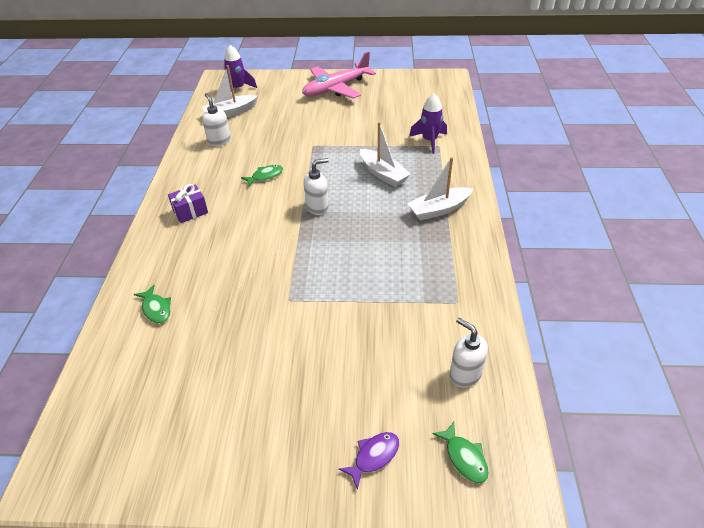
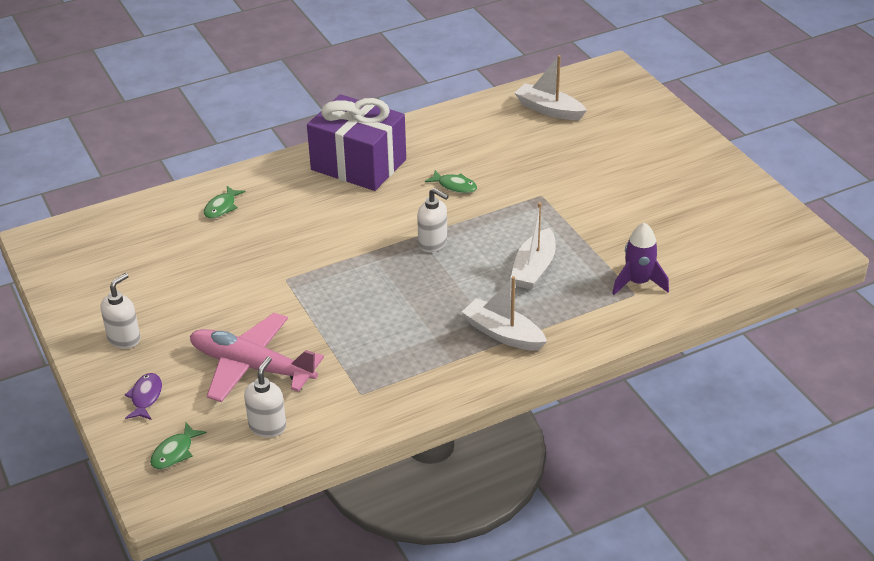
camera: 60 degrees right, 5 degrees down
(190, 212) = (358, 165): purple gift -> purple gift, size x2.27
(219, 141) = (488, 127): white soap dispenser -> white soap dispenser (124, 338)
(238, 89) = (603, 92): purple rocket -> none
(336, 88) = (683, 164): pink plane -> pink plane (251, 366)
(374, 456) = (146, 397): purple fish -> purple fish turned 105 degrees counterclockwise

